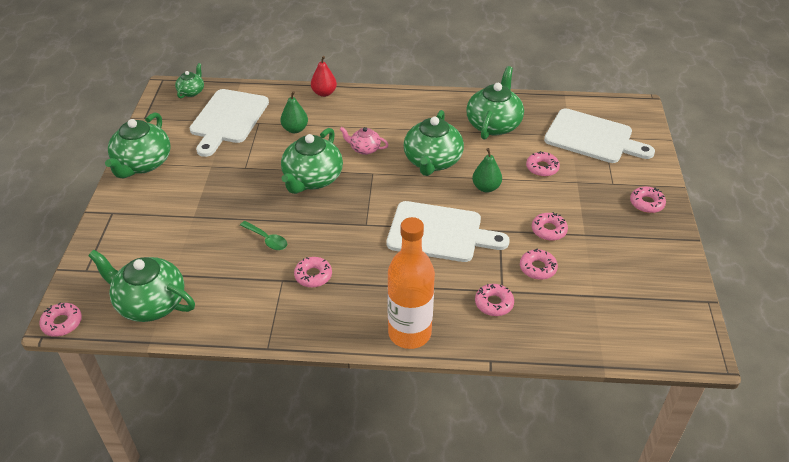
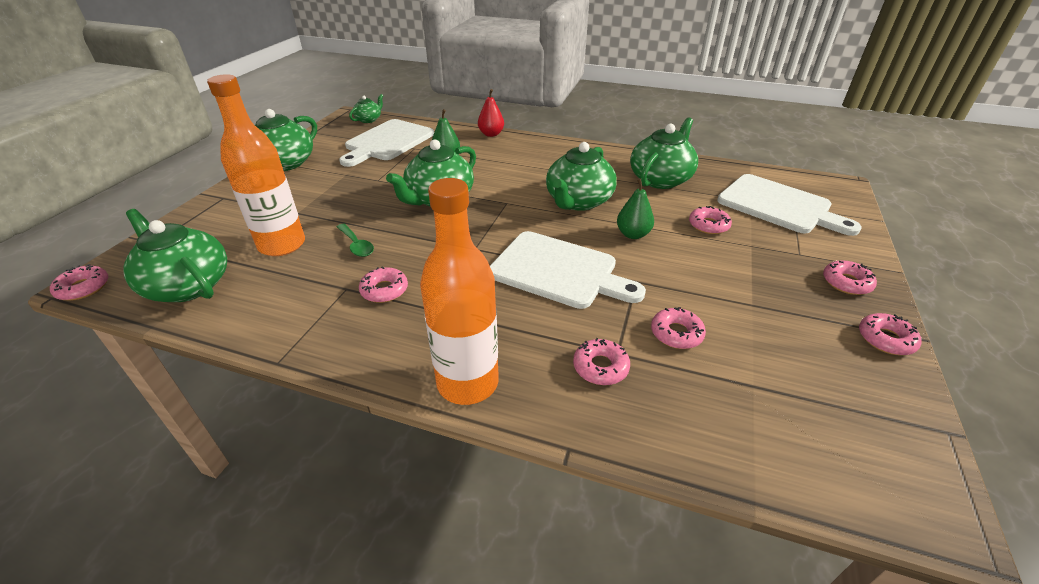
camera: 15 degrees right, 5 degrees down
(203, 251) = (282, 245): none -> orange bottle
(364, 149) = (508, 181): pink teapot -> none
(548, 230) = (702, 291): pink donut -> pink donut (885, 339)

